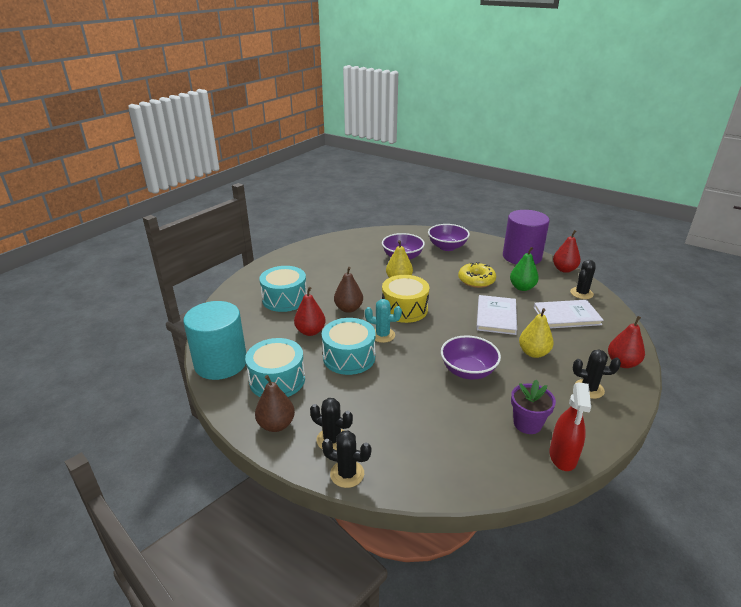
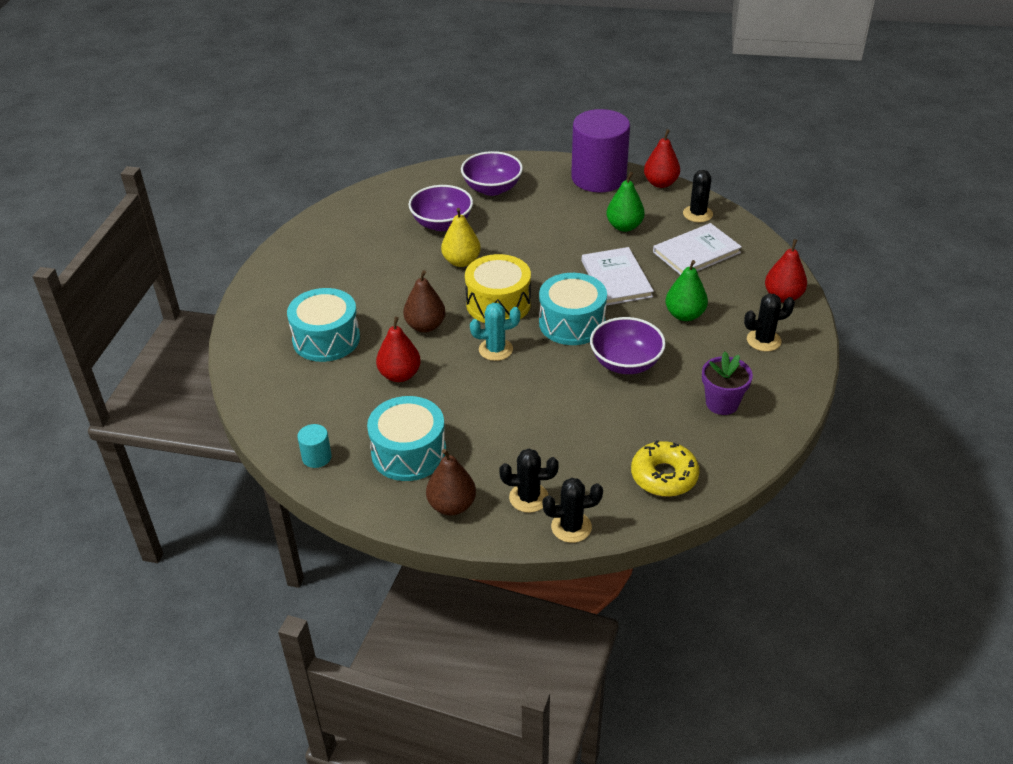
camera: 25 degrees left, 10 degrees up
(221, 363) = (316, 457): turquoise cylinder -> turquoise cylinder, size x0.40
(349, 357) = (475, 393): turquoise drum -> turquoise drum (572, 323)
(476, 280) = (562, 232): yellow donut -> yellow donut (664, 476)
(533, 353) = (684, 315): yellow pear -> green pear
(563, 456) = (773, 426): red spray bottle -> none

